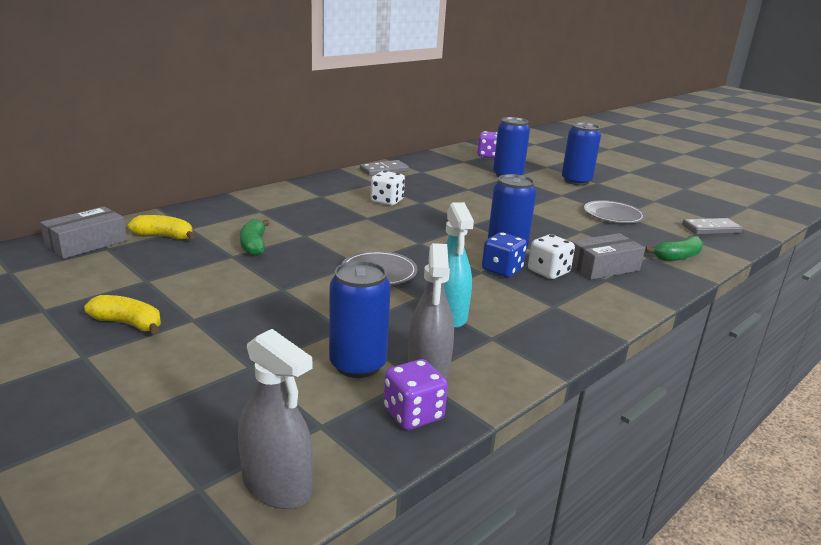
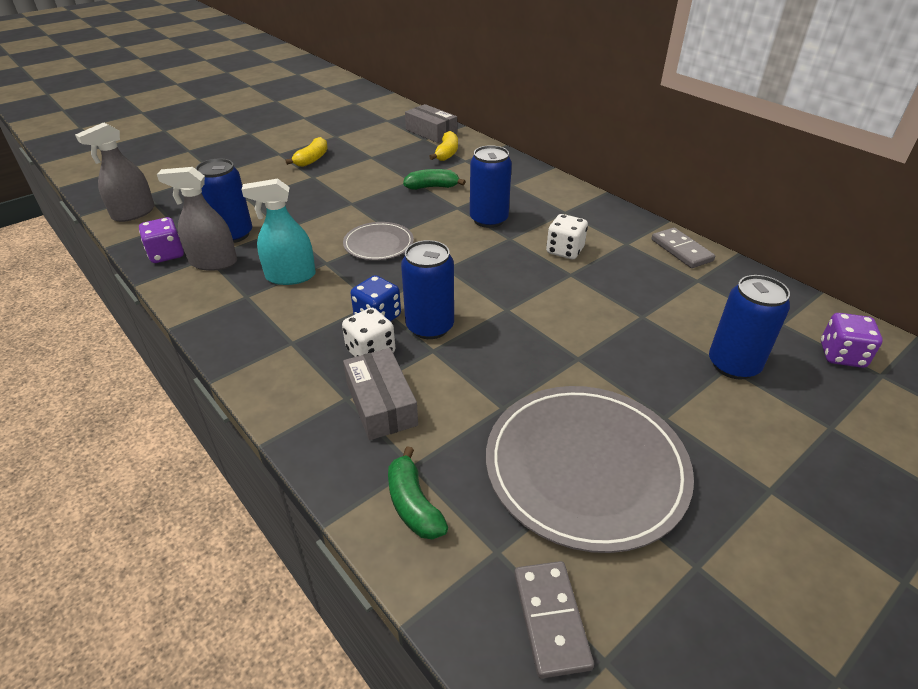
camera: 95 degrees right, 15 degrees up
(576, 181) = (759, 455): blue can -> blue can (489, 220)
(613, 215) = (585, 467): grey plate -> grey plate, size x1.92

